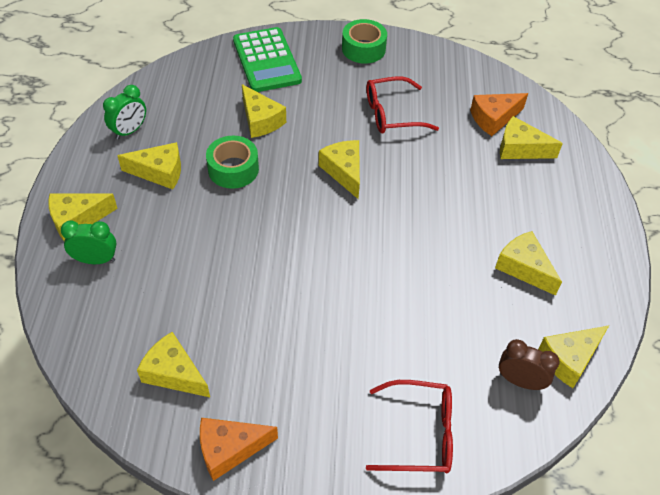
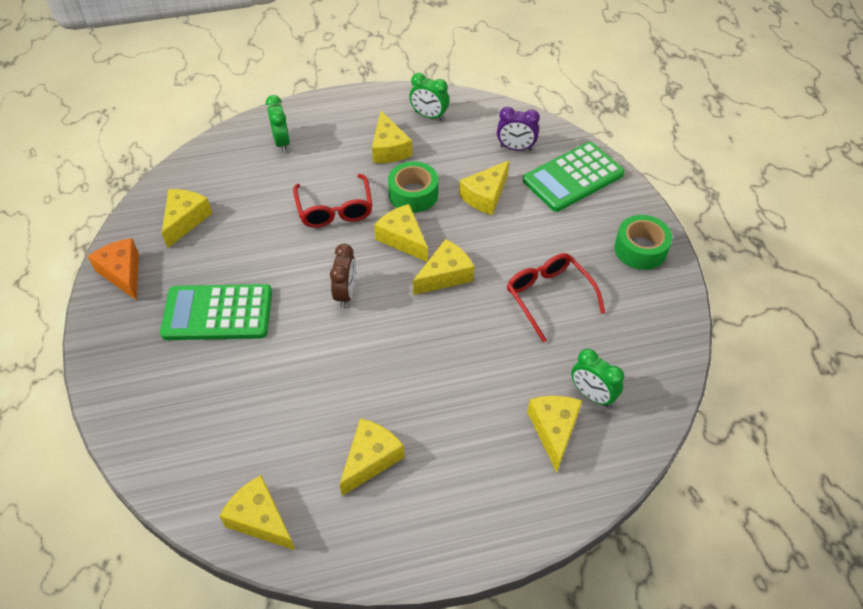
camera: 75 degrees right, 0 degrees up
(77, 219) = (319, 119): yellow cheese -> yellow cheese (403, 239)
(210, 84) = (515, 148): none -> purple clock
(325, 359) = (218, 313): none -> green calculator
(418, 433) = (154, 399): red glasses -> red glasses (334, 209)
(493, 118) = (592, 395): orange cheese -> green clock
(520, 381) = (224, 475): brown clock -> brown clock (346, 293)

